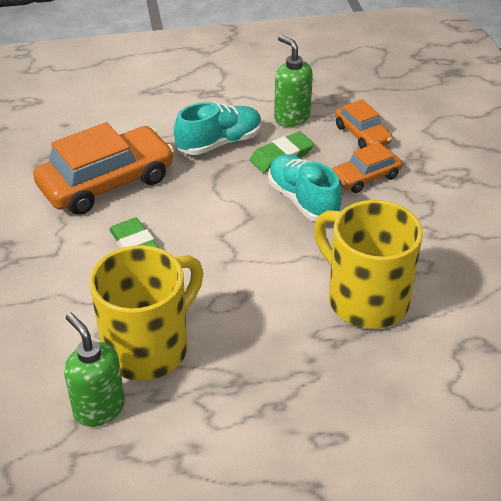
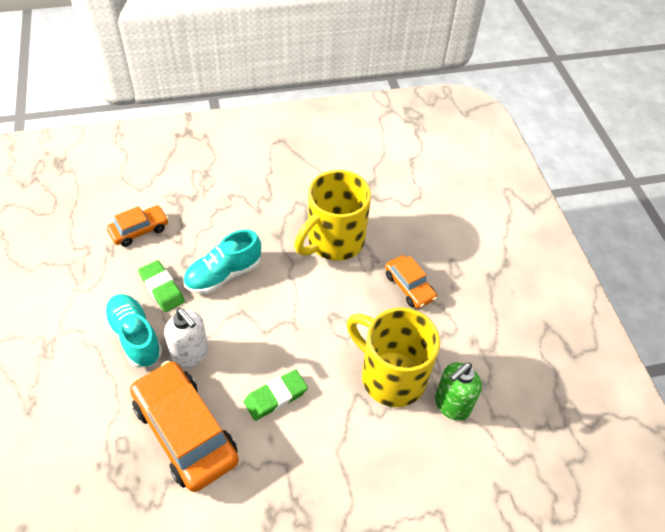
camera: 95 degrees left, 10 degrees up
(196, 181) = (191, 354): none -> white soap dispenser
(291, 117) = (104, 280): green soap dispenser -> none
(365, 177) = (197, 232): orange car -> orange car (409, 286)

